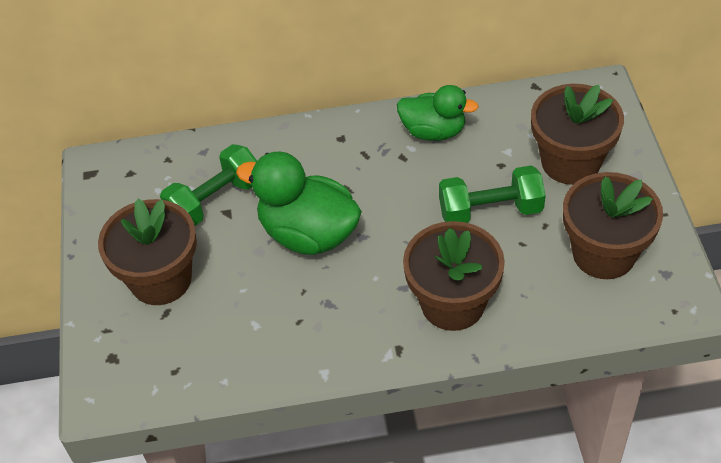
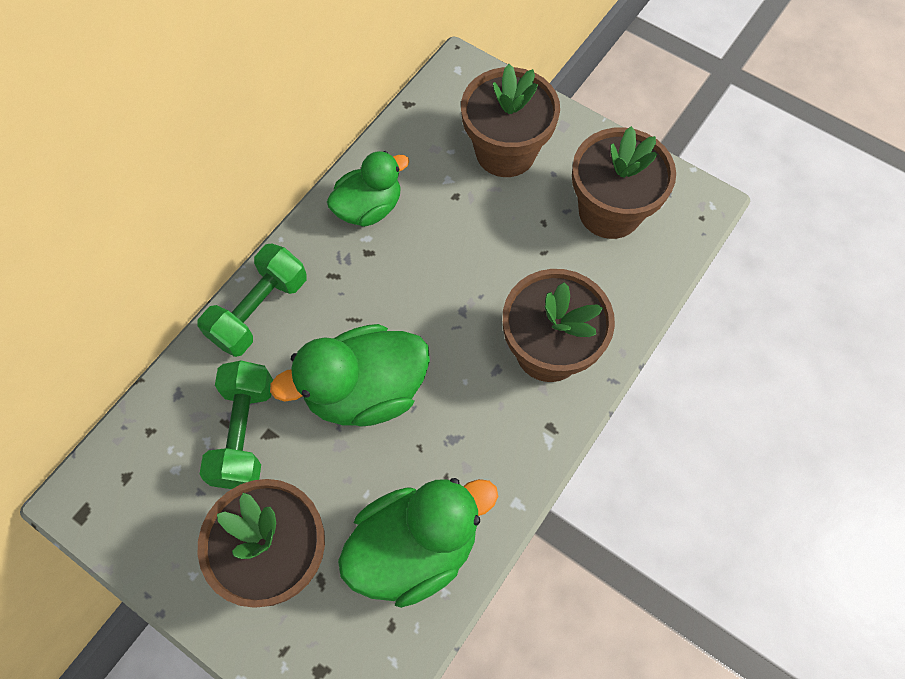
camera: 50 degrees left, 15 degrees up
(236, 342) = (415, 547): none -> green duck
(490, 211) = (491, 244): green dumbbell -> green dumbbell (259, 310)

